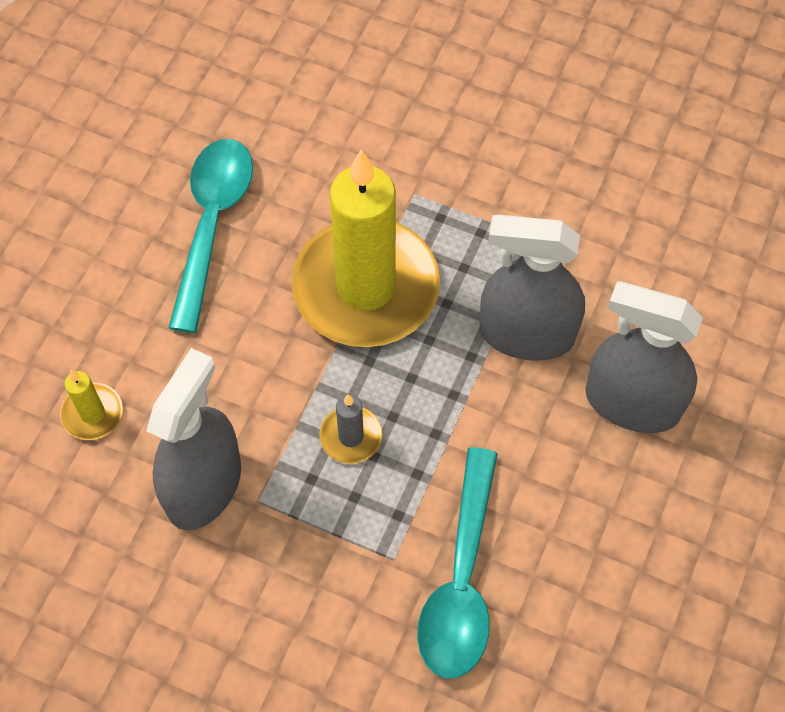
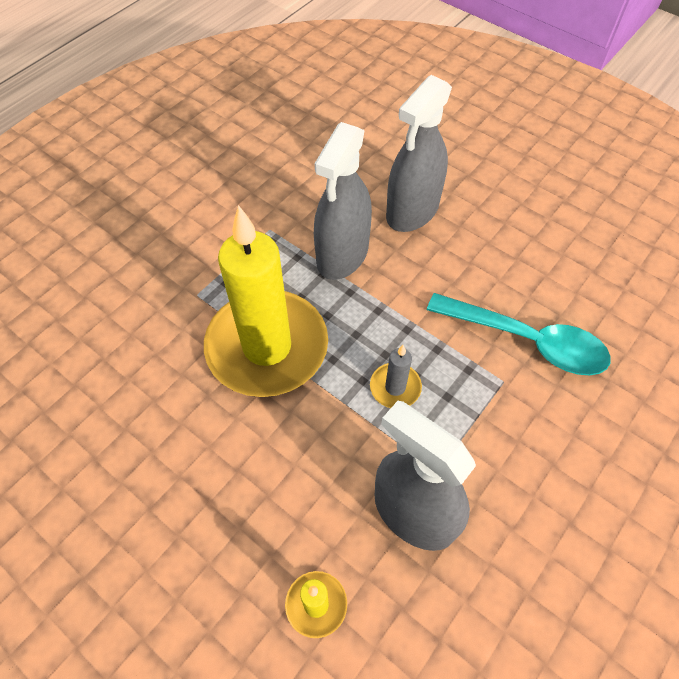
camera: 75 degrees left, 5 degrees down
(212, 224) = (157, 453): turquoise spoon -> none

